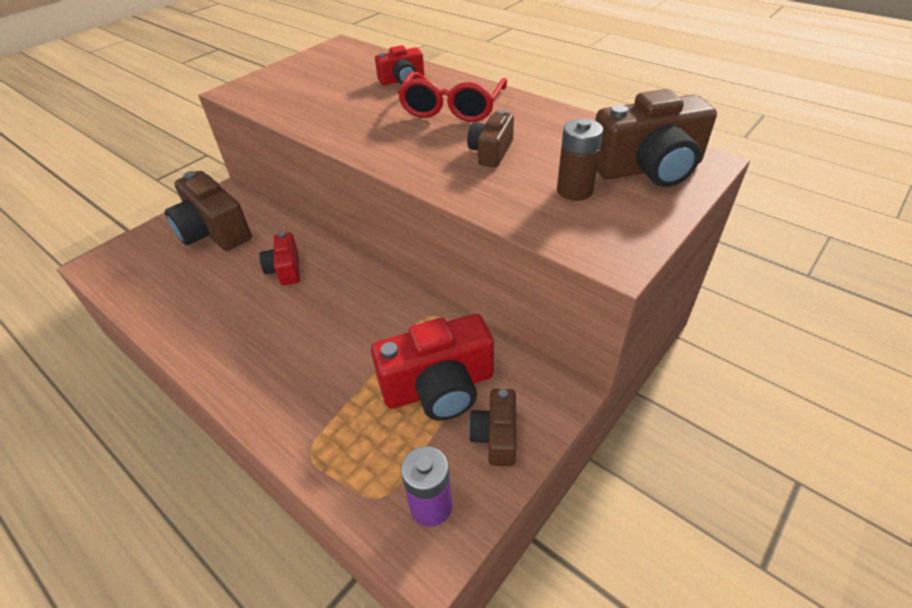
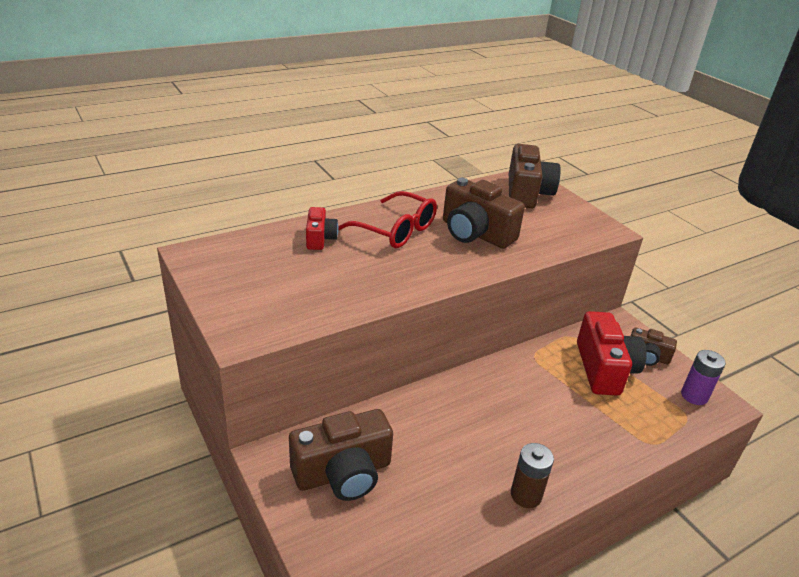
camera: 75 degrees left, 10 degrees down
(285, 269) = (440, 425): red camera -> none
(491, 152) = (475, 233): brown camera -> brown camera, size x1.81
(574, 191) = (539, 221): brown battery -> brown battery (526, 495)

